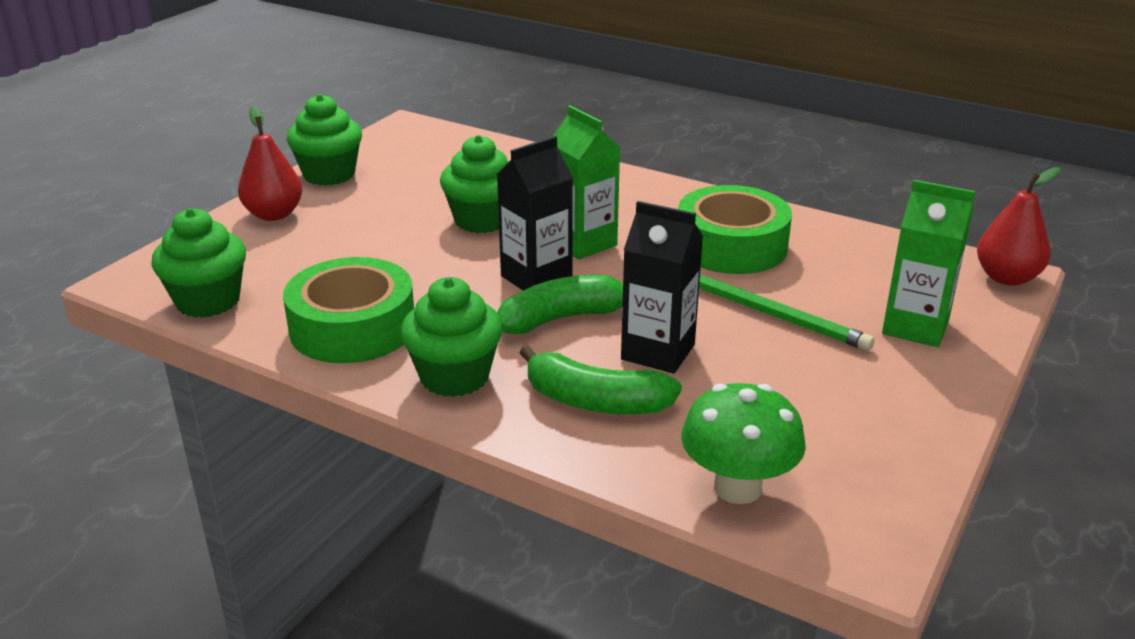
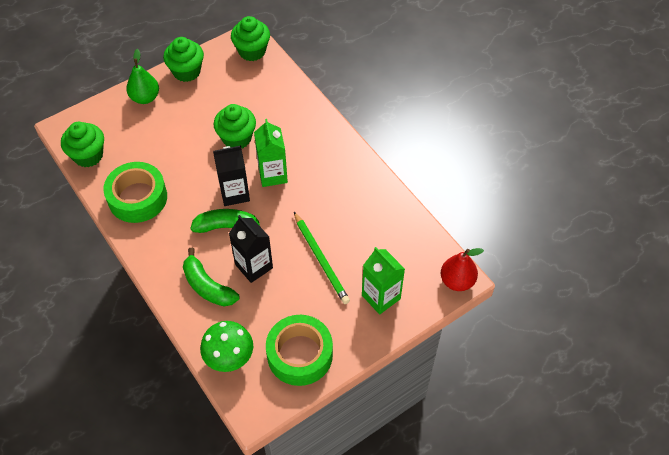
camera: 25 degrees right, 25 degrees up
(274, 214) = (145, 98): red pear -> green pear
(454, 376) = (161, 247): green cupcake -> green cupcake (252, 51)
(731, 246) = (341, 204): green tape -> green tape (300, 354)

